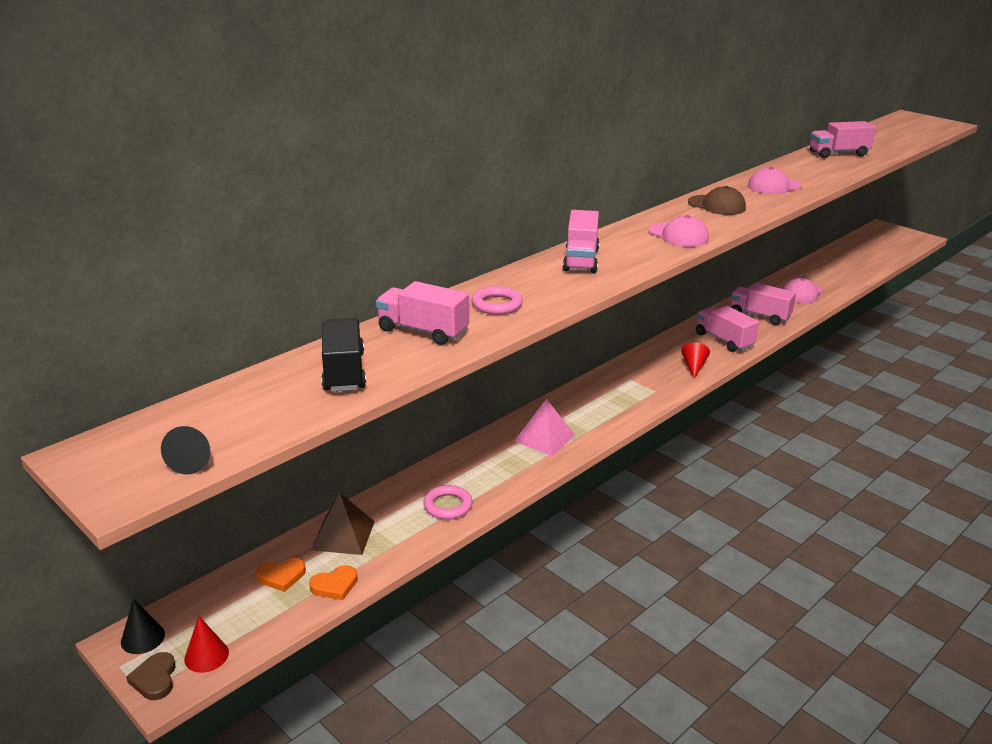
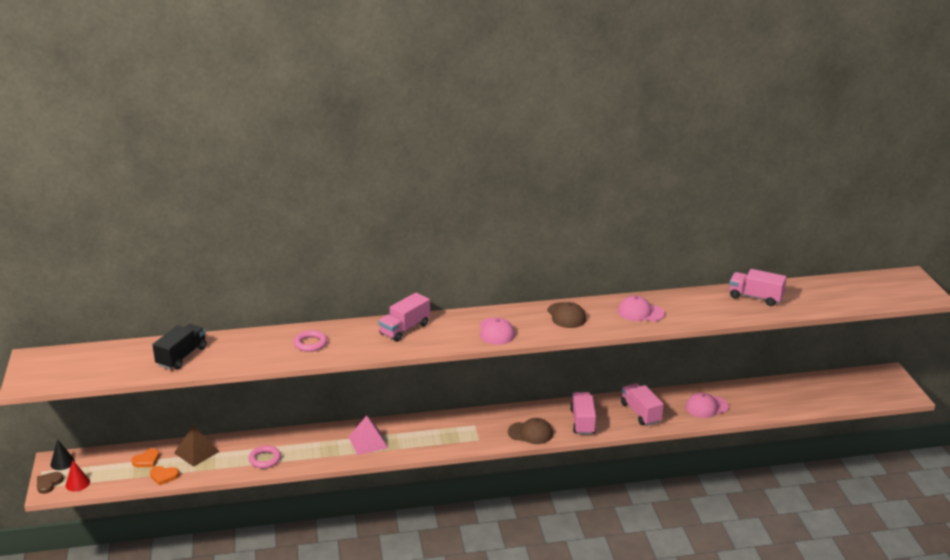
camera: 35 degrees right, 0 degrees up
(193, 460) = (67, 378): black cone -> none
(281, 576) = (146, 460): orange heart -> orange heart turned 60 degrees counterclockwise
(423, 331) = (250, 346): pink truck -> none
(694, 367) = (530, 433): red cone -> brown cap

